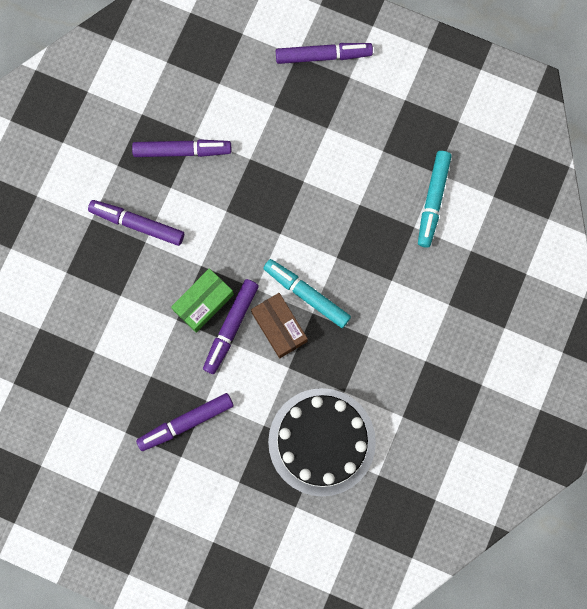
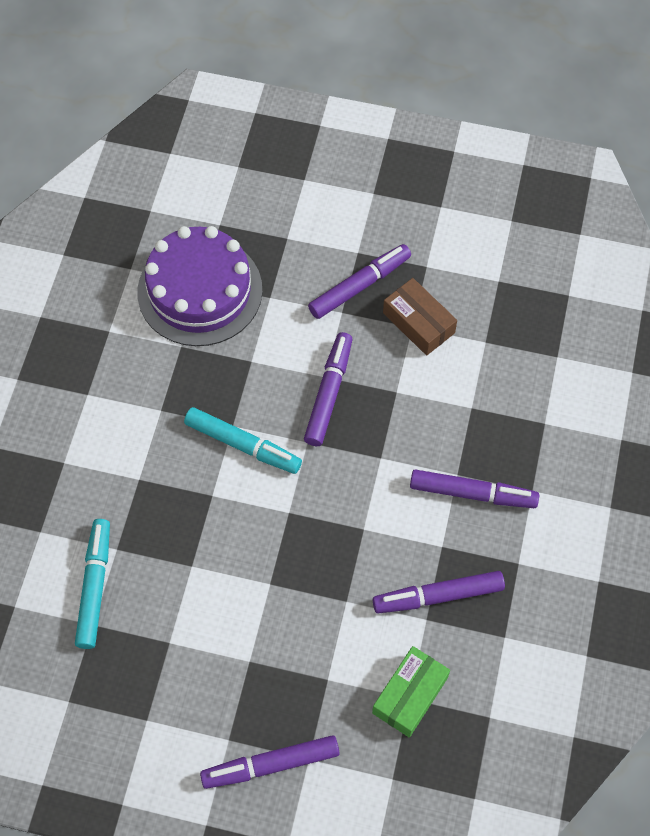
camera: 170 degrees right, 15 degrees down
(203, 302) = (368, 416): green box -> green box (410, 695)
(279, 327) = (270, 403): brown box -> brown box (418, 323)
(322, 442) = (200, 291): black cake -> purple cake

